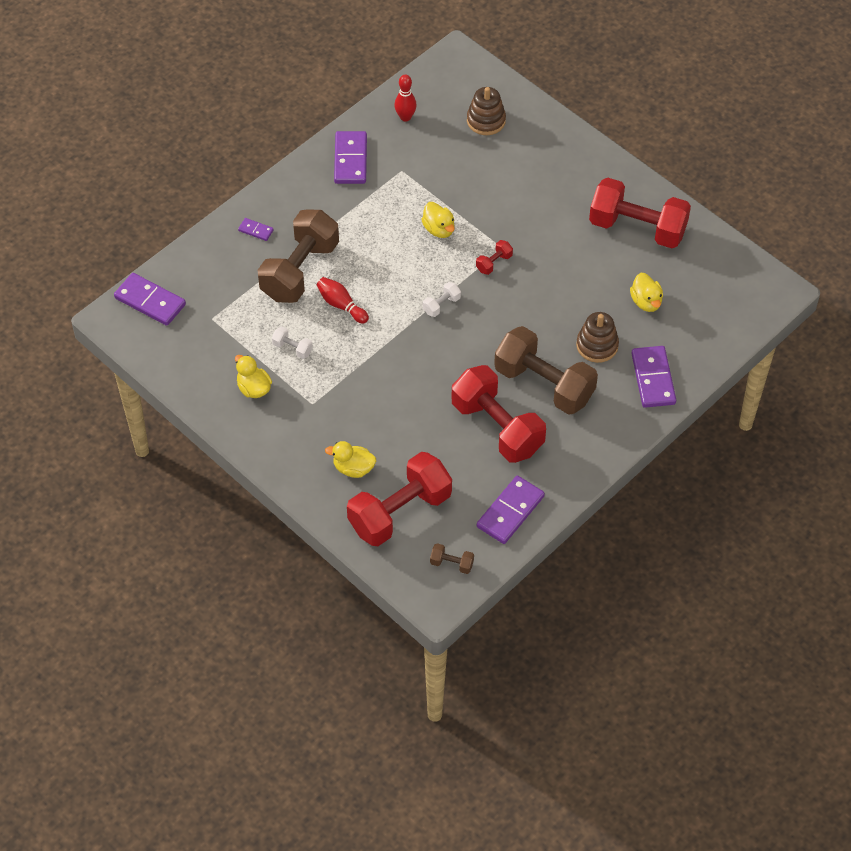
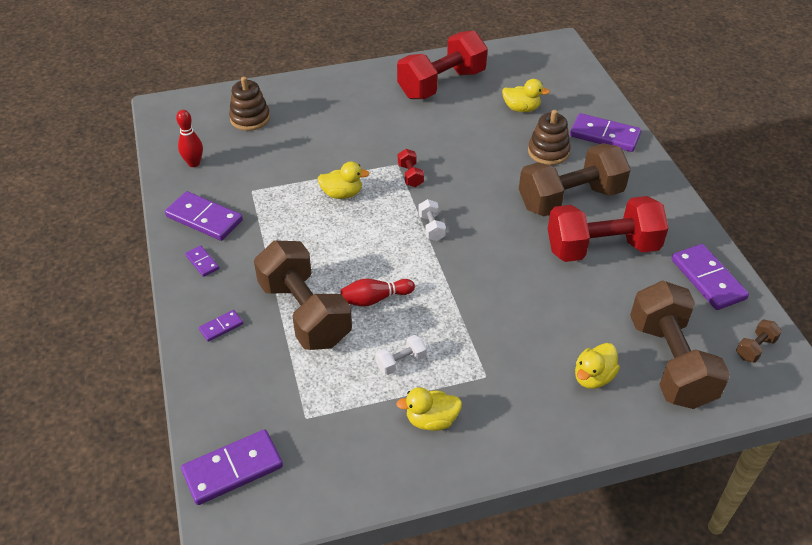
camera: 60 degrees left, 10 degrees down
(307, 185) = (202, 262): none -> purple domino
(400, 512) = (670, 362): red dumbbell -> brown dumbbell

